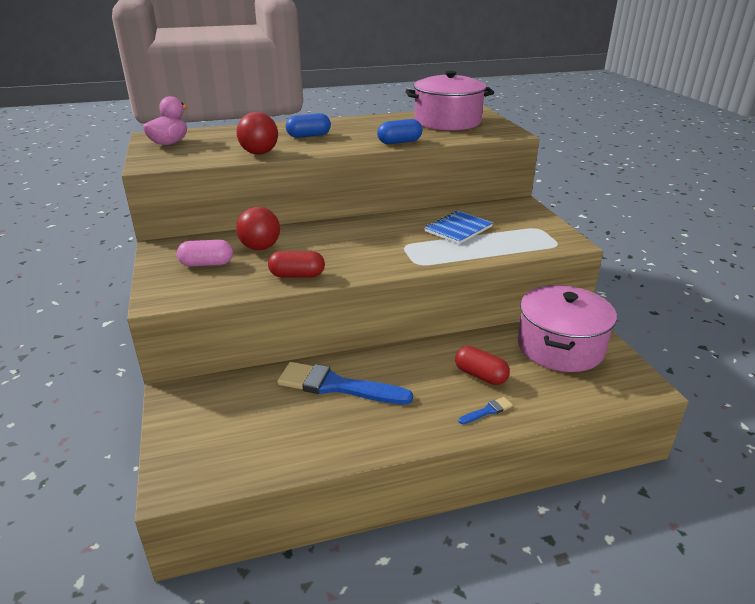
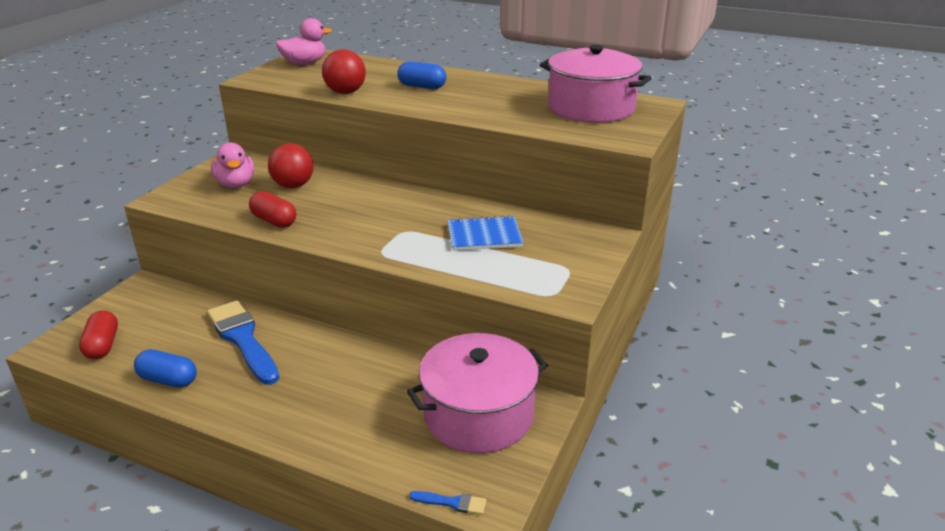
camera: 40 degrees right, 0 degrees up
(207, 264) = (236, 184): pink capsule -> pink duck
(399, 142) = (486, 117): blue capsule -> blue capsule (168, 380)
(480, 375) = (359, 396): red capsule -> red capsule (103, 345)
(487, 411) = (311, 429): blue brush -> blue brush (452, 503)

